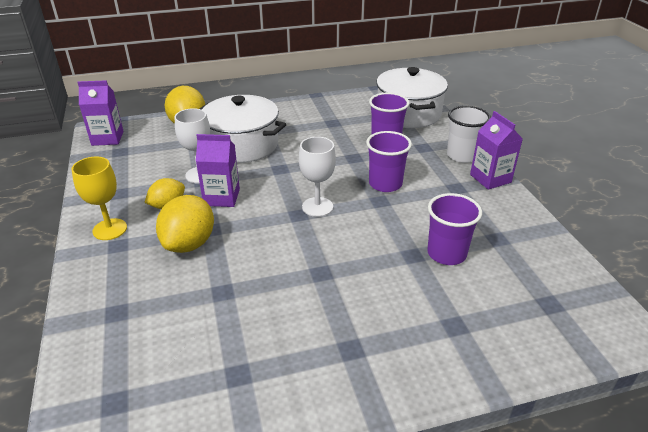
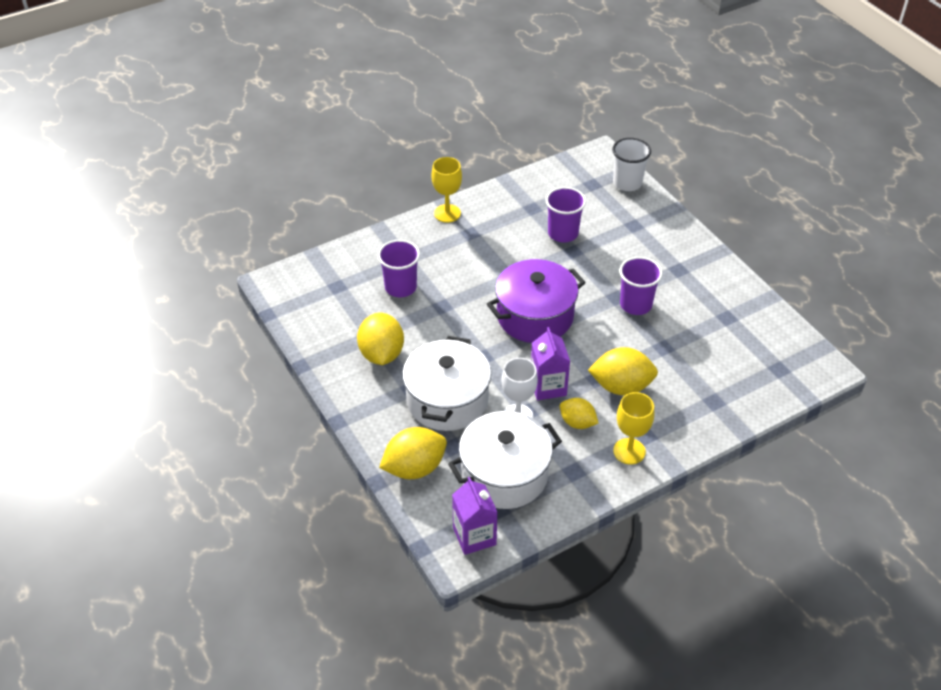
camera: 105 degrees left, 10 degrees up
(310, 124) = (381, 354): none -> yellow lemon
(317, 207) = (535, 316): white goblet -> purple pot
(385, 184) = (481, 278): purple cup -> purple cup (635, 305)
(408, 113) = (333, 277): white pot -> white pot (504, 474)
(462, 155) = (413, 232): white cup -> white cup (627, 183)
(490, 178) = (447, 213): purple carton -> yellow goblet

